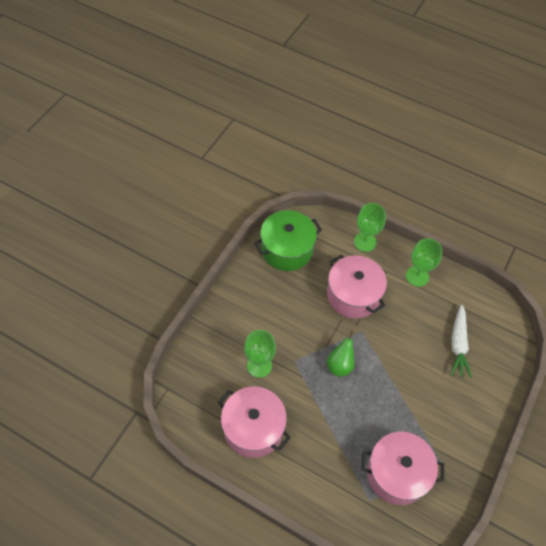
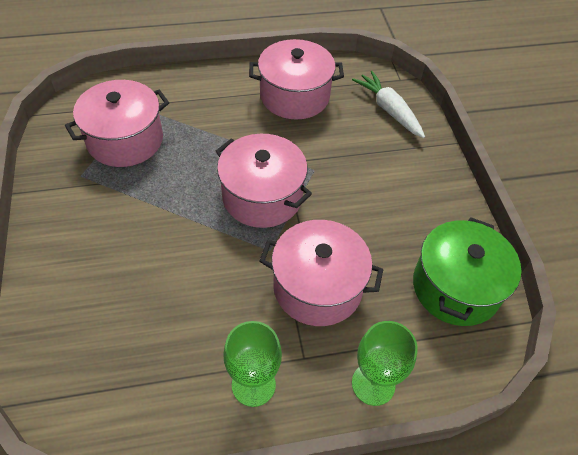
camera: 140 degrees right, 5 degrees down
(259, 365) = (343, 144): green goblet -> none
(340, 365) = (262, 196): green pear -> pink pot
(458, 345) = (128, 318): white carrot -> white carrot (389, 110)

